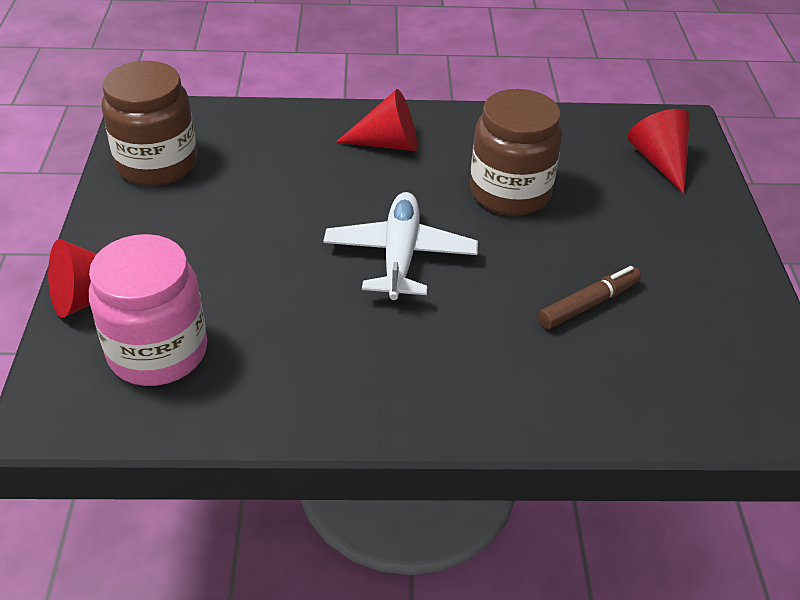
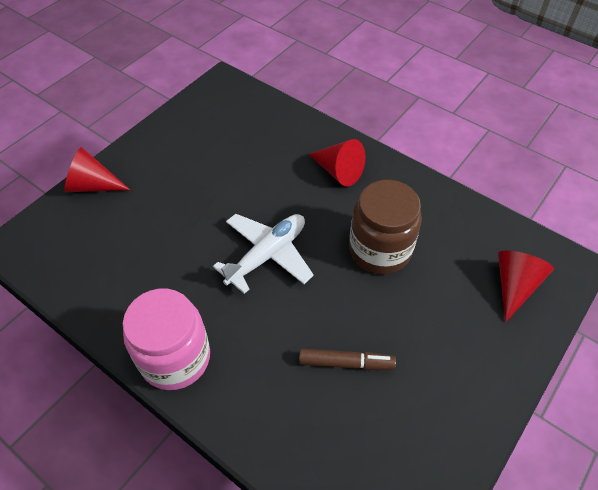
camera: 40 degrees right, 10 degrees up
(157, 164) = (199, 119): brown jar -> none
(158, 352) = (91, 239): pink jar -> pink jar (175, 358)

